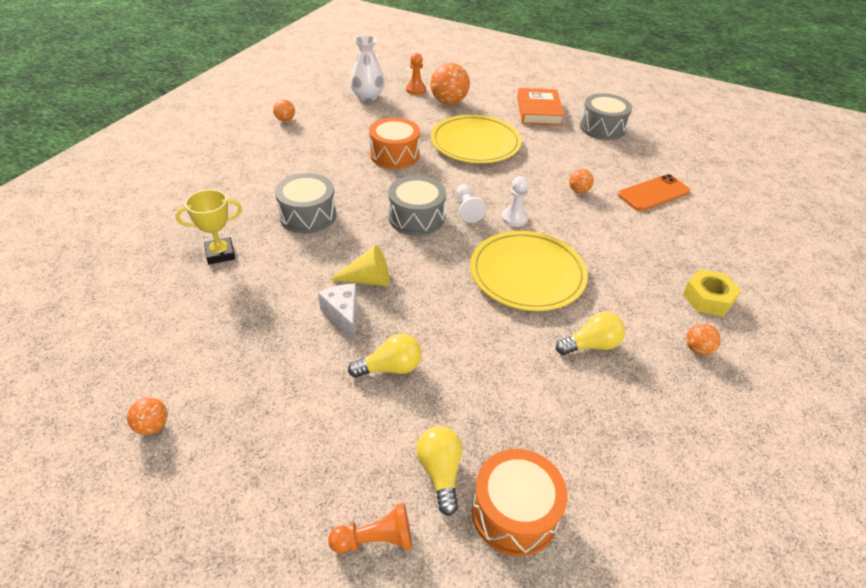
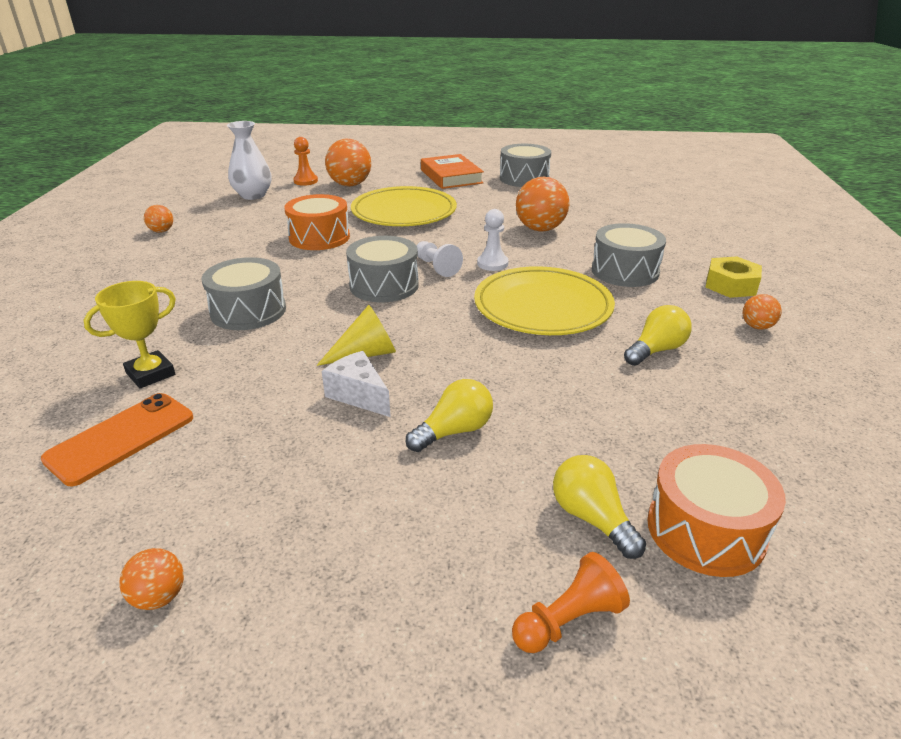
camera: 20 degrees left, 10 degrees down
(578, 191) = (540, 229): orange ball -> orange ball, size x1.95
(622, 257) = (625, 271): none -> grey drum
(653, 193) = (613, 217): orange phone -> orange phone (121, 438)

